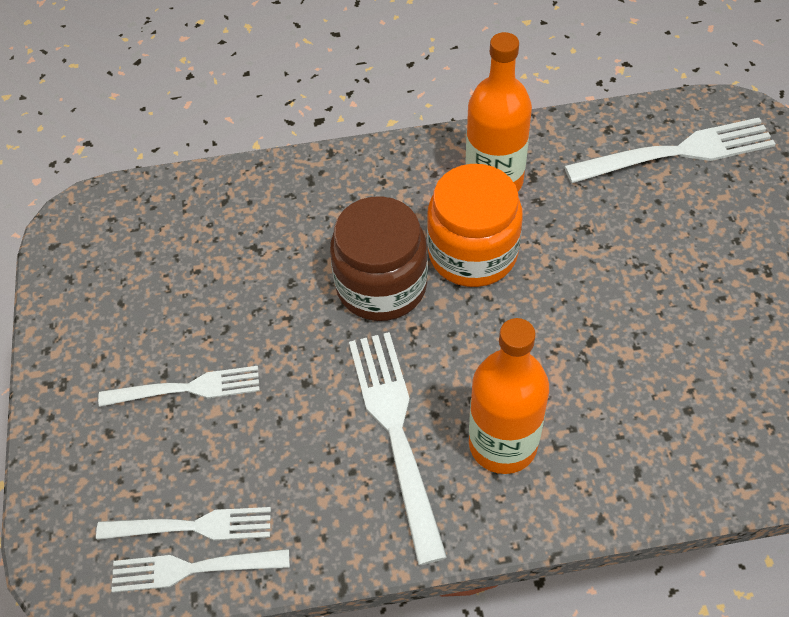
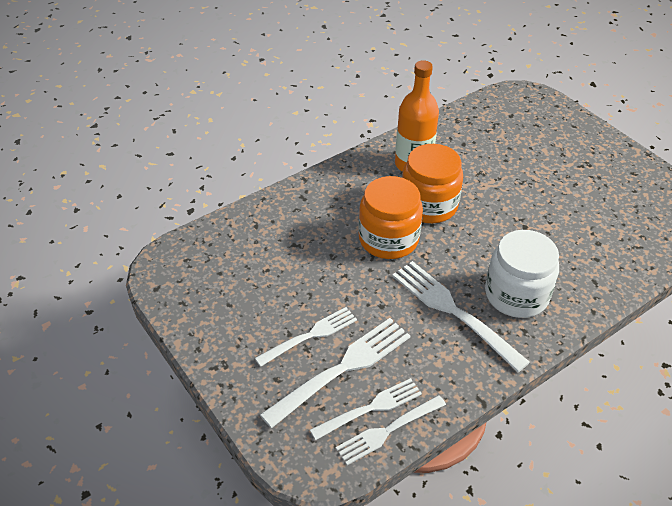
camera: 30 degrees left, 10 degrees down
(381, 285) = (388, 239): brown jar -> orange jar
(503, 444) = (516, 295): orange bottle -> white jar
(677, 152) = (502, 121): white fork -> white fork (342, 369)

